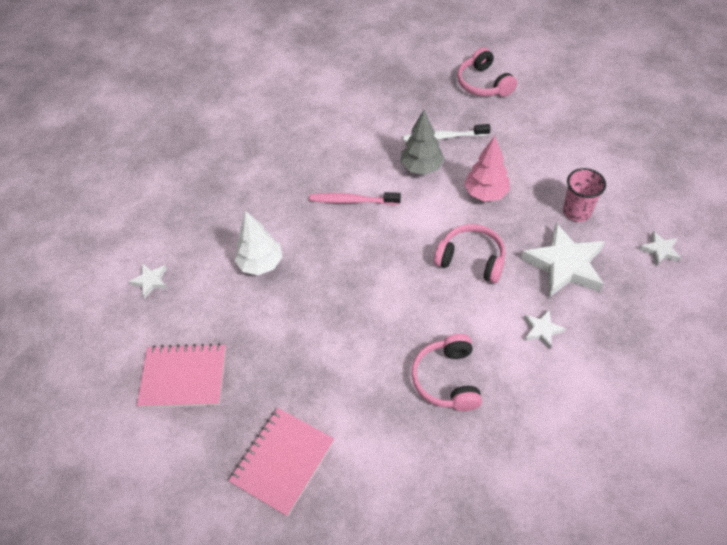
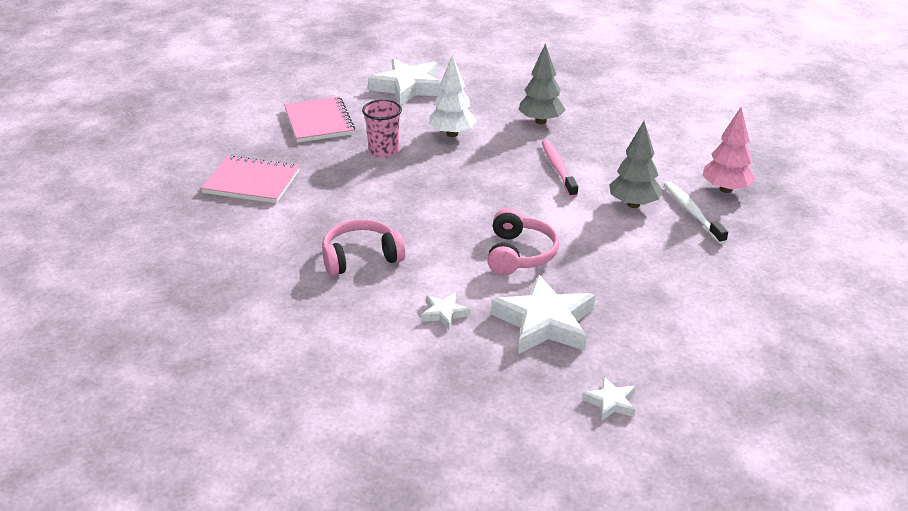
camera: 70 degrees right, 20 degrees down
(151, 281) = (408, 87): white star -> white star, size x2.10
(268, 192) = (540, 121): none -> grey tree
(483, 83) = (809, 230): pink headphones -> none
(485, 193) = (622, 253): pink tree -> pink tree (725, 189)
(576, 211) = (636, 325): pink cup -> pink cup (383, 151)

